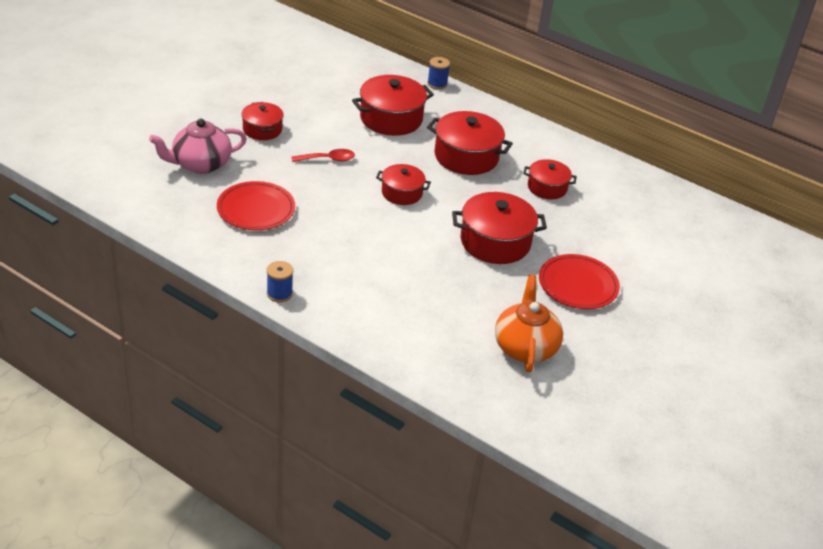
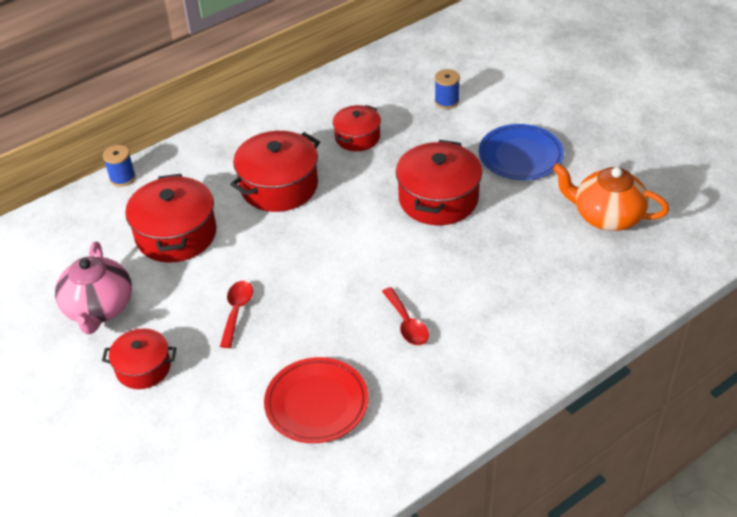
camera: 65 degrees left, 5 degrees up
(200, 164) = (195, 450): pink teapot -> pink teapot (99, 308)
(279, 294) = (487, 406): blue spool -> blue spool (446, 101)
(347, 242) = (407, 324): none -> red spoon
(402, 193) = (328, 256): red pot -> none
(578, 285) = (520, 156): red plate -> blue plate

